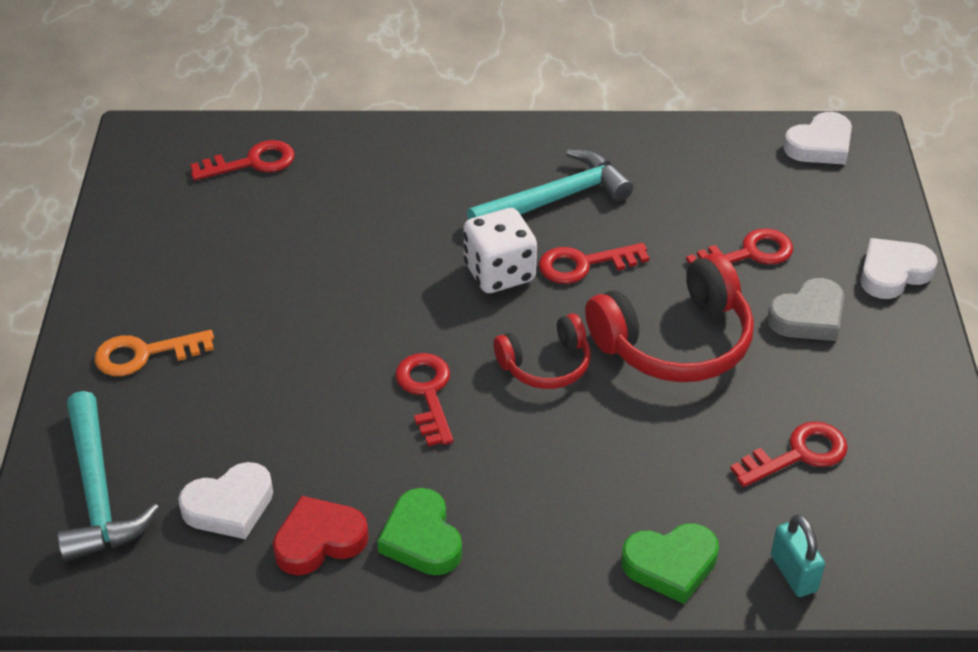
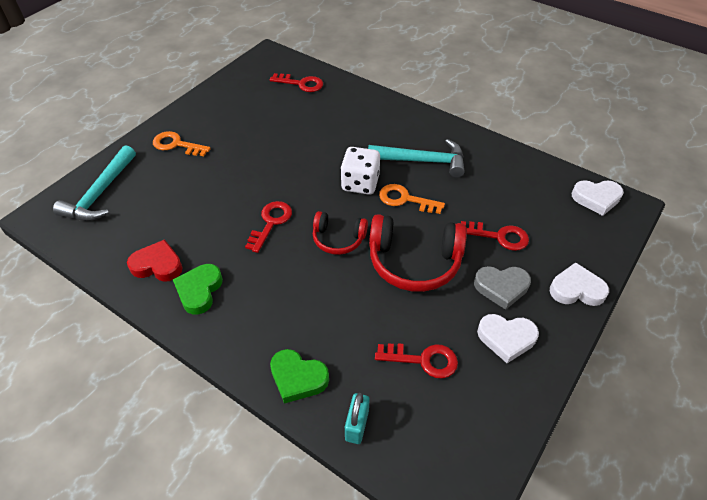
camera: 35 degrees right, 5 degrees up
(229, 506) = (140, 228): white heart -> white heart (506, 338)
(584, 264) = (405, 199): red key -> orange key

